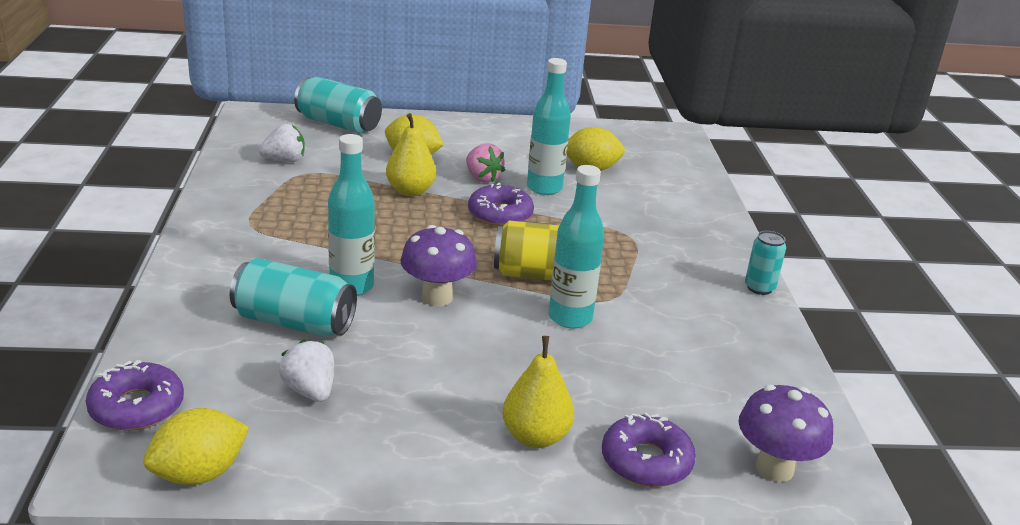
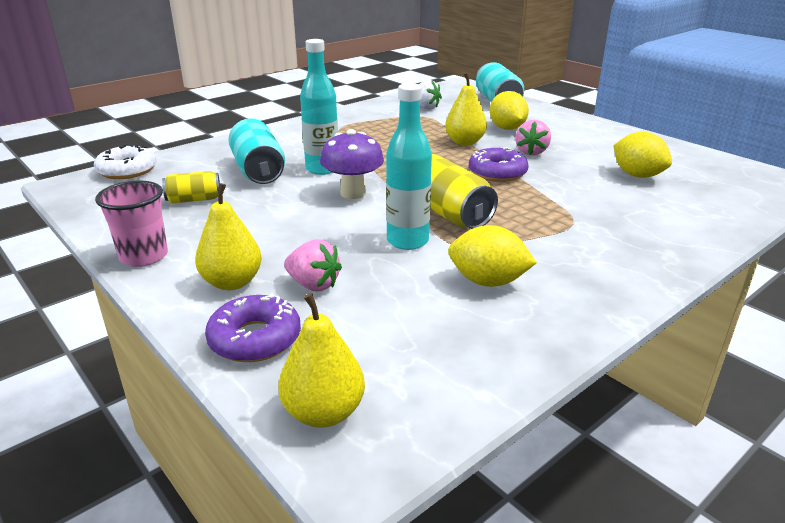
camera: 55 degrees right, 0 degrees up
(137, 407) = (127, 170): purple donut -> white donut
(199, 474) = (82, 204): yellow lemon -> yellow lemon (488, 281)
(310, 391) = (194, 199): white strawberry -> yellow can
(412, 471) = (144, 256): none -> pink cup
(544, 188) = (568, 172): turquoise bottle -> none
(590, 396) = (313, 285): none -> pink strawberry
(759, 288) = (621, 304): turquoise can -> none
(774, 468) = (324, 412): purple mushroom -> yellow pear

